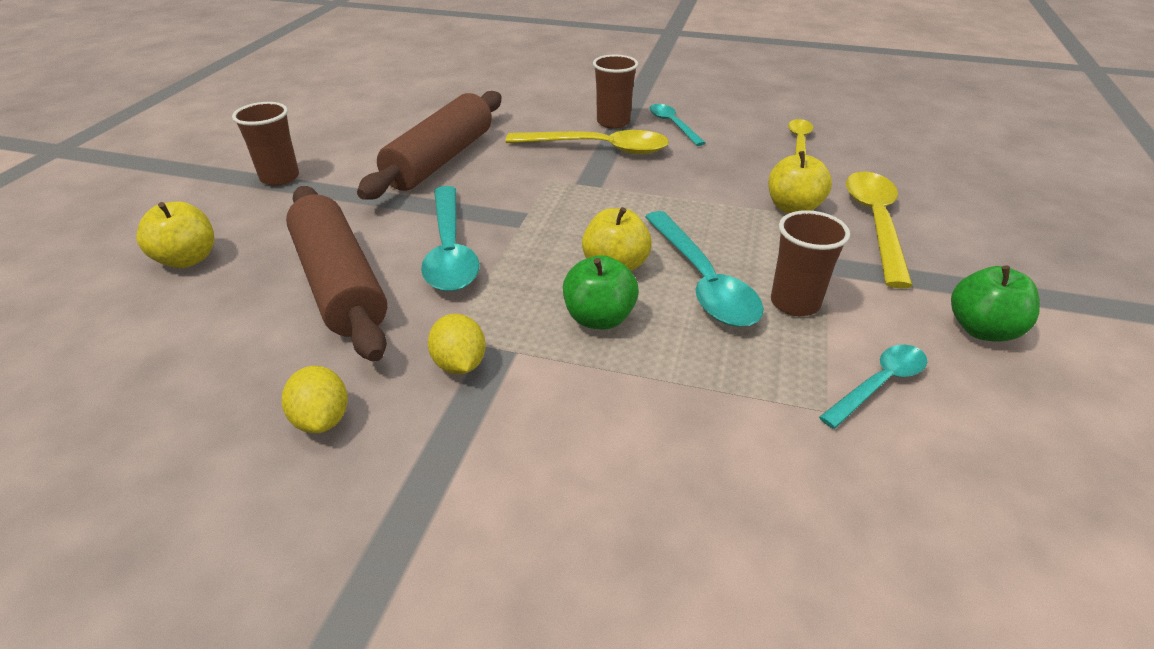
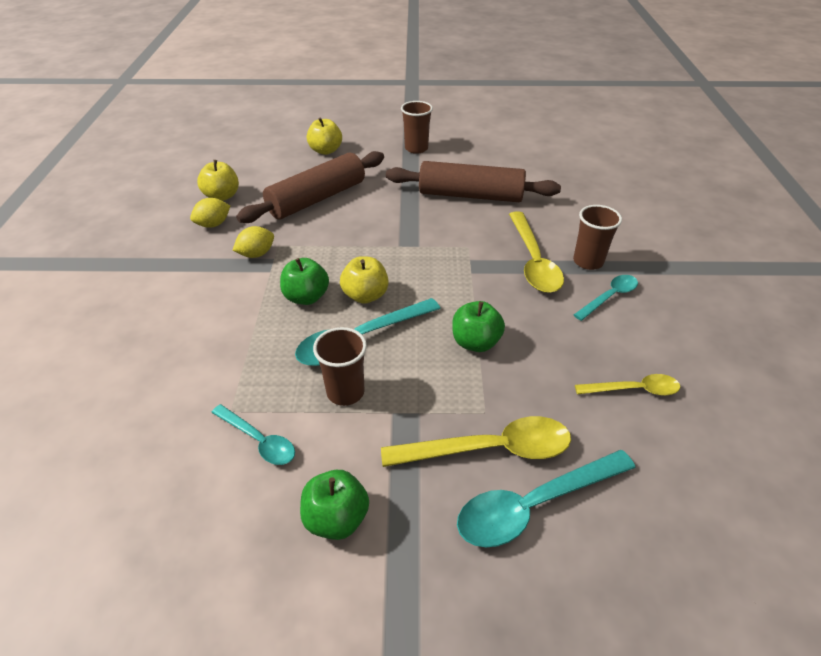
camera: 75 degrees right, 5 degrees up
(450, 250) = (361, 226): turquoise spoon -> turquoise spoon (534, 505)
(723, 205) = (475, 342): none -> green apple
(793, 208) = (491, 388): yellow apple -> yellow apple (222, 196)

